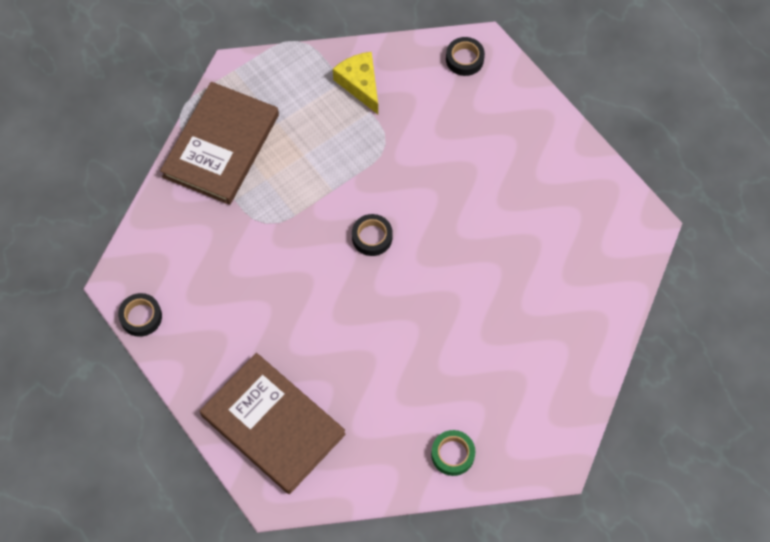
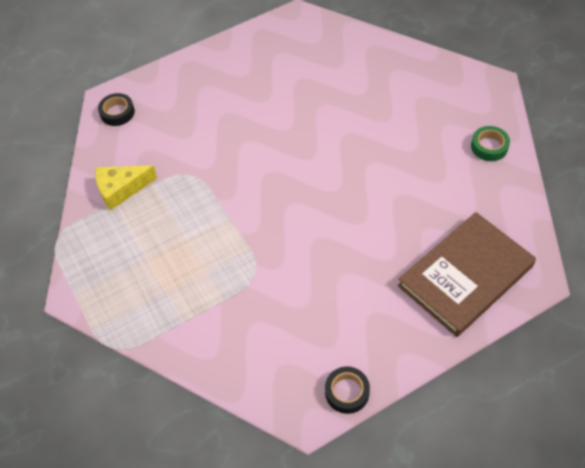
camera: 80 degrees left, 10 degrees down
(221, 146) = (160, 310): brown book -> none
(372, 237) = (282, 189): black tape -> none

